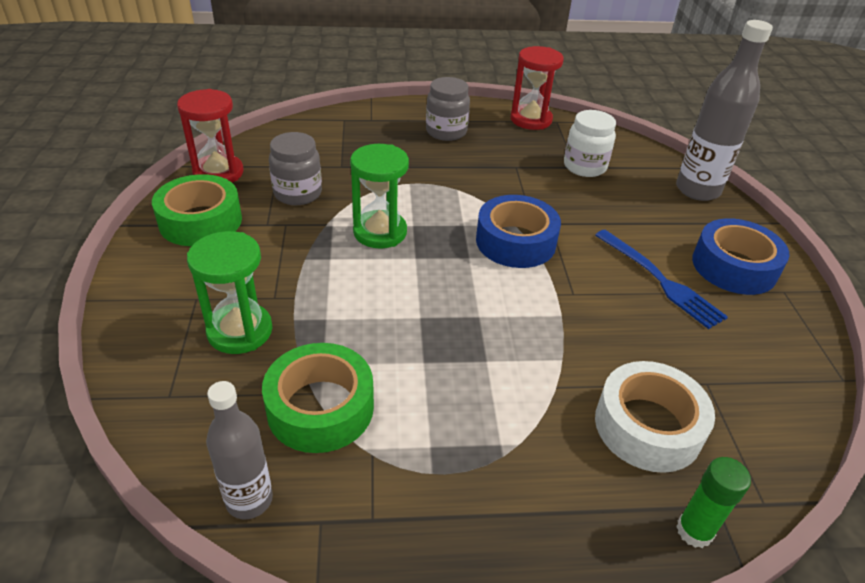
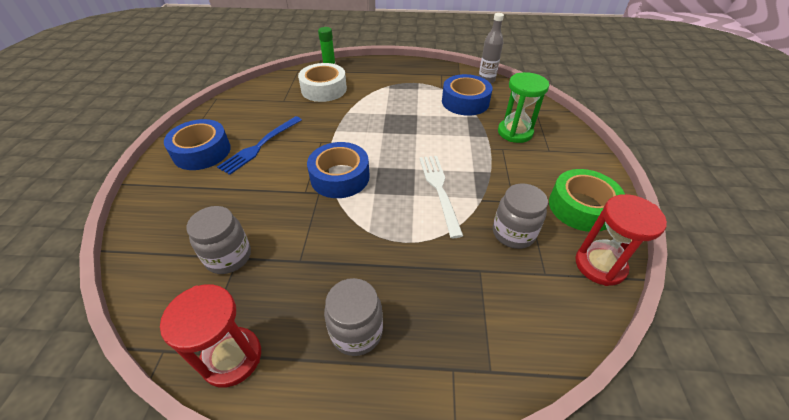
camera: 170 degrees left, 5 degrees up
(320, 408) = (465, 102): green tape -> blue tape
(380, 232) = (439, 190): green hourglass -> white fork
(584, 167) = (228, 257): white jar -> grey jar
(660, 280) = (260, 146): blue fork -> blue fork turned 120 degrees counterclockwise
(697, 190) = (148, 220): grey bottle -> none

